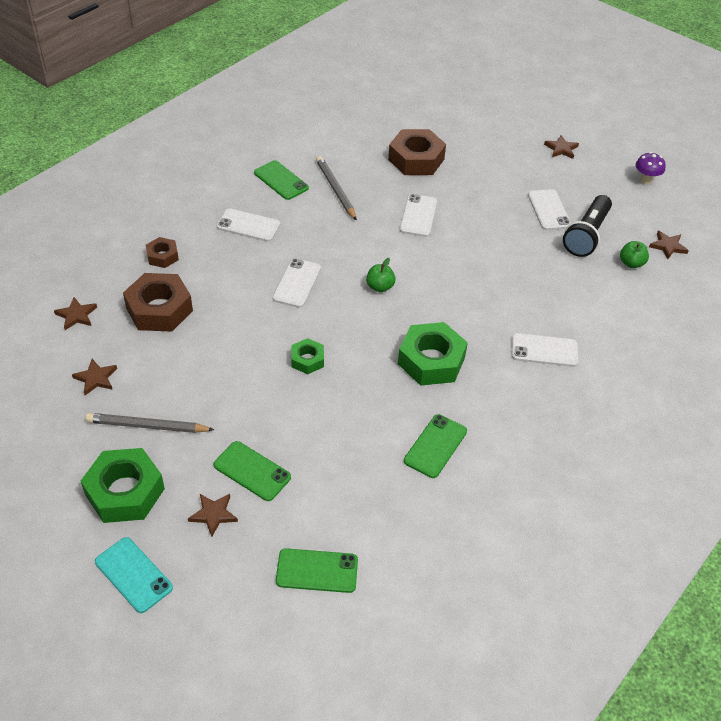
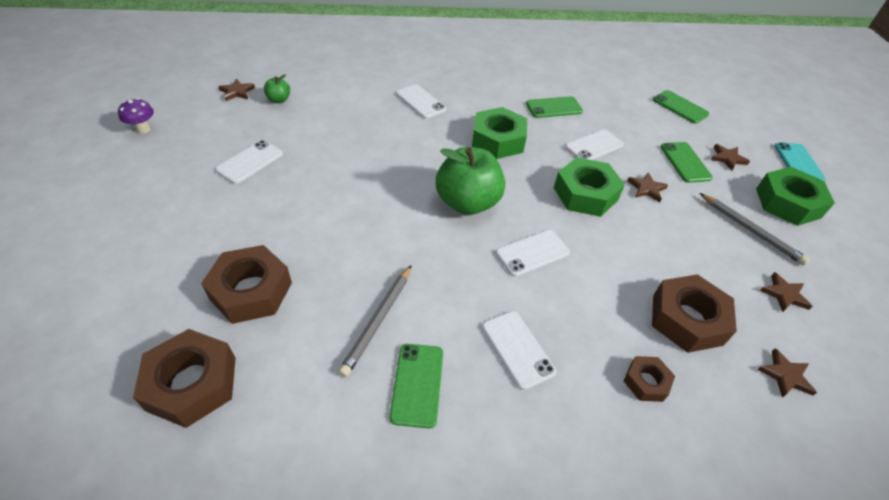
camera: 135 degrees left, 0 degrees up
(307, 360) = (585, 194): green nut -> green nut, size x1.87
(377, 121) = (192, 383): none -> brown nut
(380, 287) = (468, 203): green apple -> green apple, size x2.23
(418, 215) = (349, 233): white phone -> white phone (594, 146)
(561, 149) = (128, 196): brown star -> brown star (646, 189)
(586, 235) = (266, 130): black flashlight -> none

